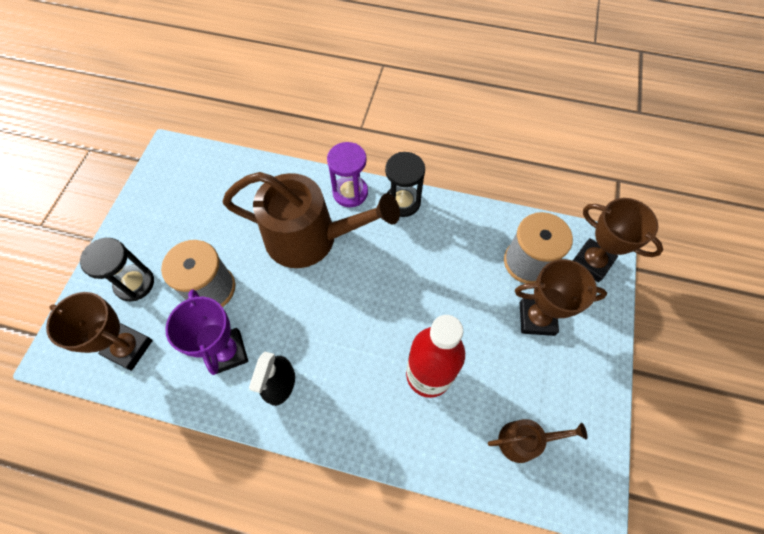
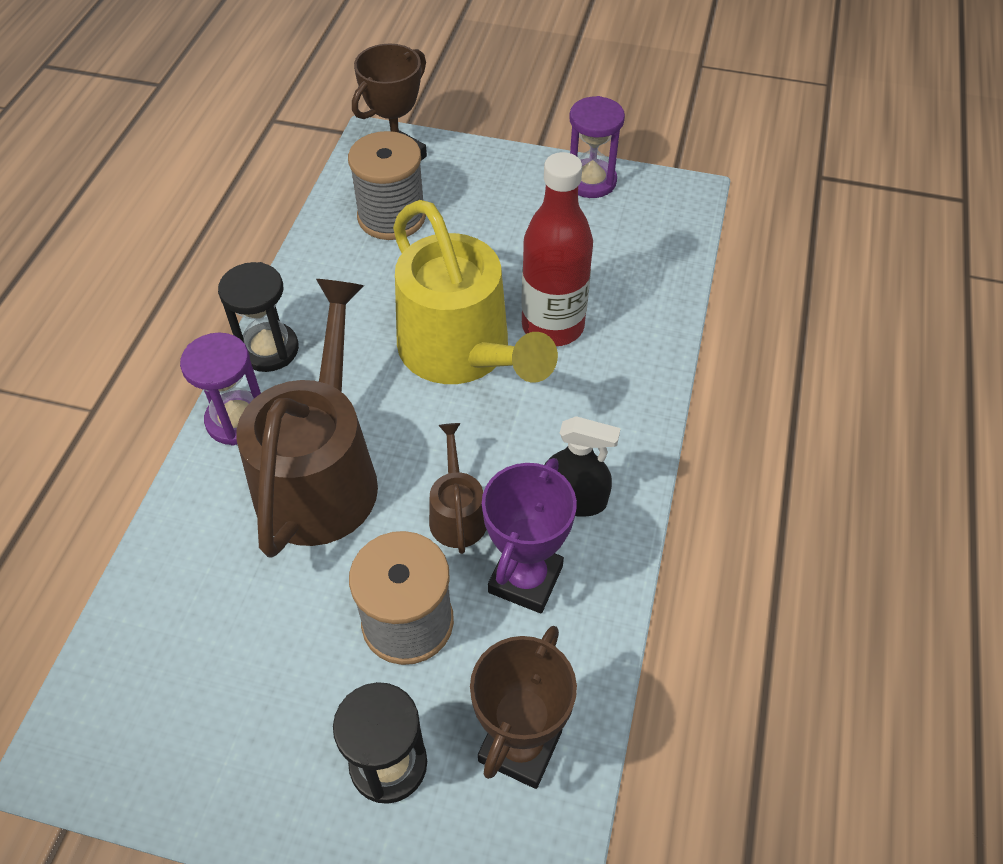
camera: 90 degrees left, 10 degrees down
(227, 352) = (525, 579): purple trophy -> purple trophy turned 45 degrees counterclockwise
(403, 312) = (461, 352): none -> yellow watering can
(524, 441) = (629, 241): brown watering can -> brown watering can (457, 514)
(536, 318) = (474, 216): brown trophy -> none
(593, 412) = (590, 181): none -> purple hourglass

